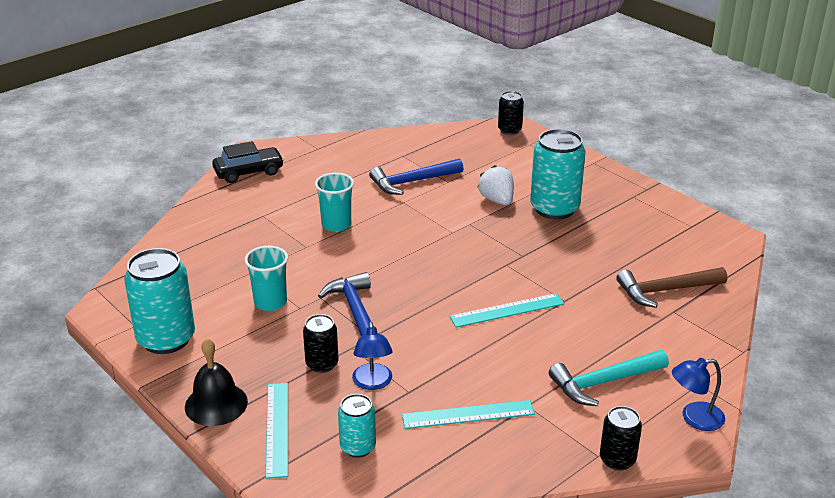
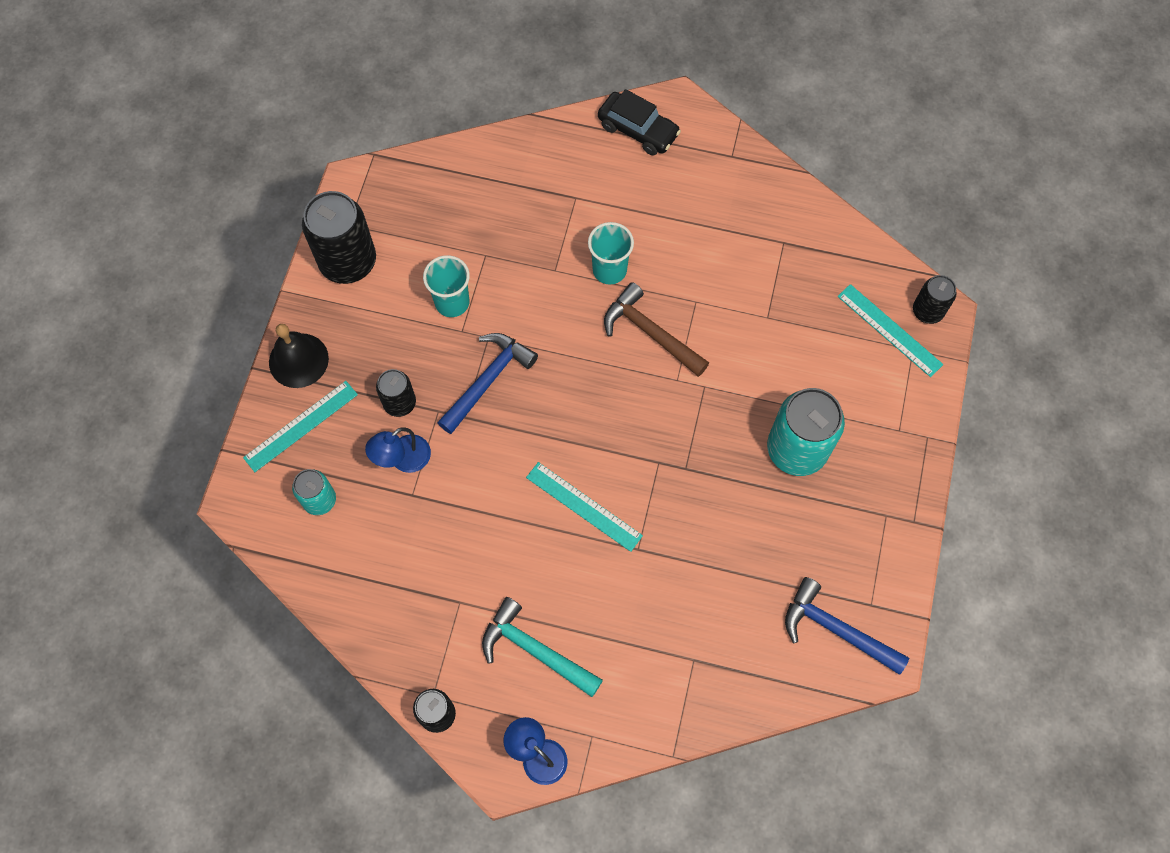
camera: 55 degrees right, 35 degrees up
(166, 339) = (348, 262): turquoise can -> black can
(412, 182) = (739, 285): blue hammer -> blue hammer (836, 629)
(468, 414) = (414, 560): turquoise ruler -> turquoise ruler (889, 330)
(497, 200) = (768, 385): white strawberry -> none
(665, 291) = (724, 635): brown hammer -> brown hammer (650, 333)

